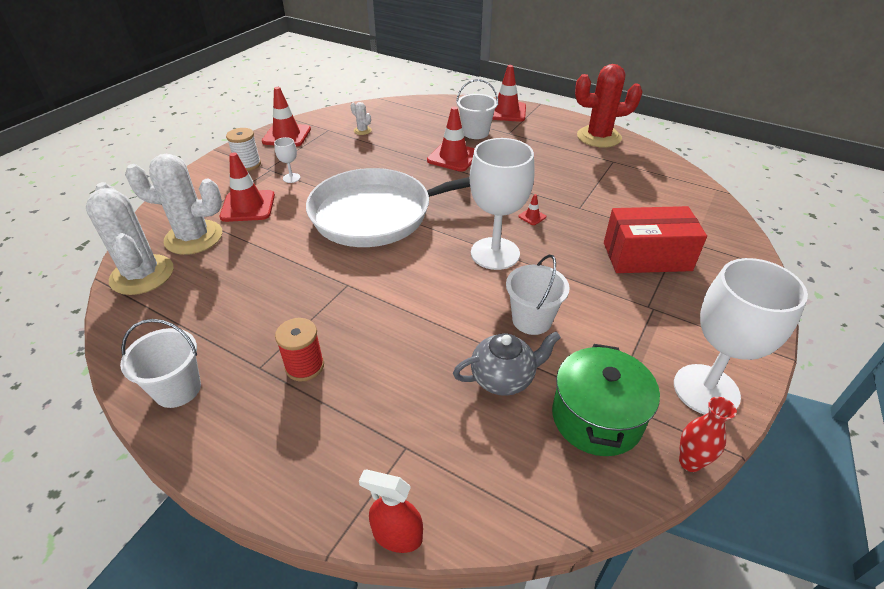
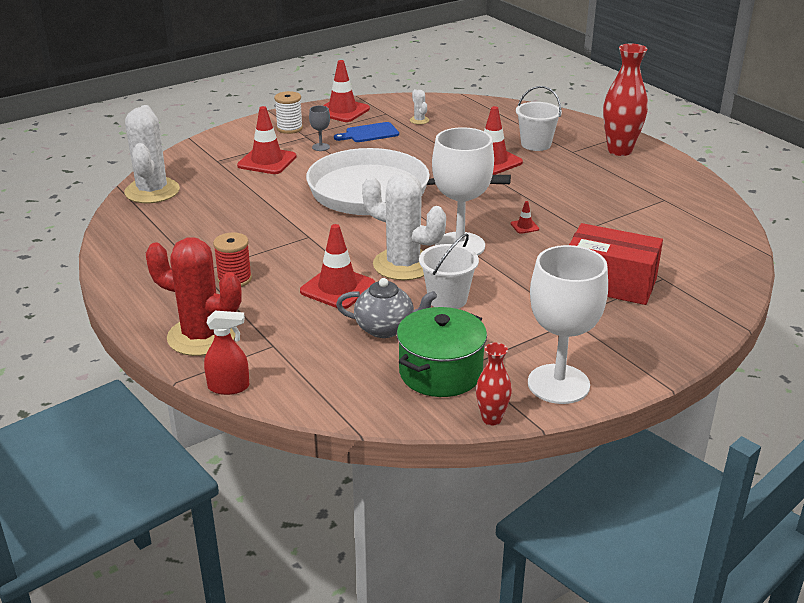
camera: 25 degrees right, 10 degrees down
(177, 389) = (135, 268): white bucket -> none
(193, 237) = (207, 174): white cactus -> white cactus (403, 265)
(291, 178) = (321, 147): white goblet -> grey goblet
(327, 153) = (369, 133): none -> blue cutting board
(397, 535) = (229, 387): red spray bottle -> red spray bottle turned 135 degrees clockwise
(506, 112) = (589, 131): red traffic cone -> red traffic cone (337, 288)
(543, 124) = (619, 150): none -> red vase
(598, 137) = (672, 175): red cactus -> red cactus (201, 336)

